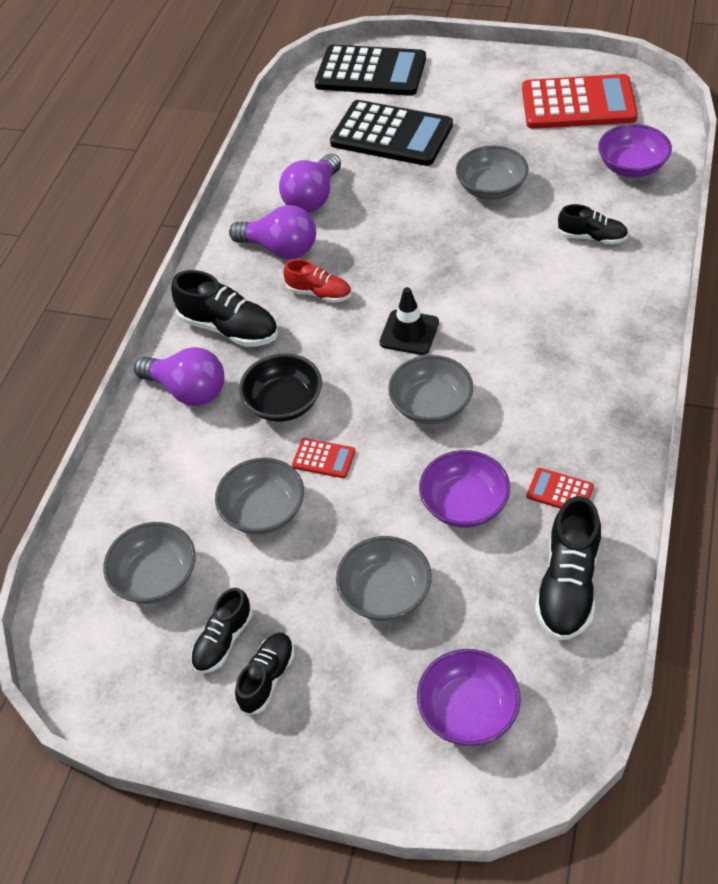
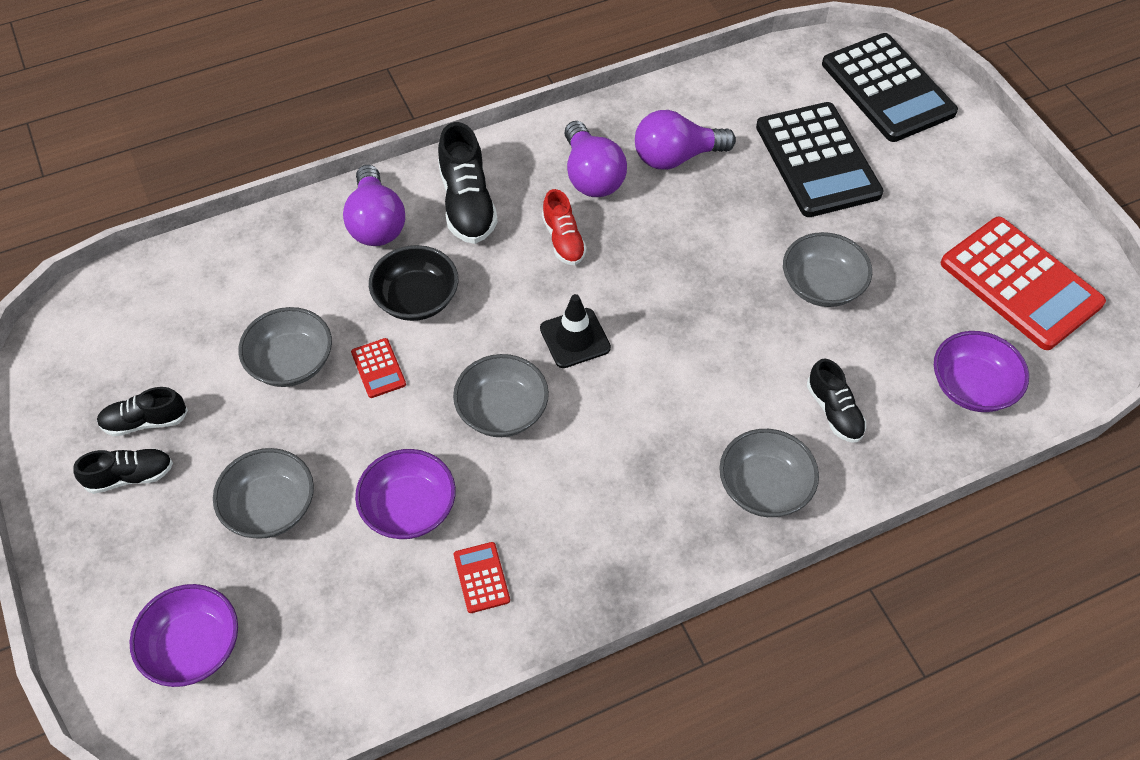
camera: 45 degrees right, 5 degrees up
(156, 577) = (174, 334): grey bowl -> grey bowl (764, 487)
(568, 585) = (379, 648): black shoe -> none

